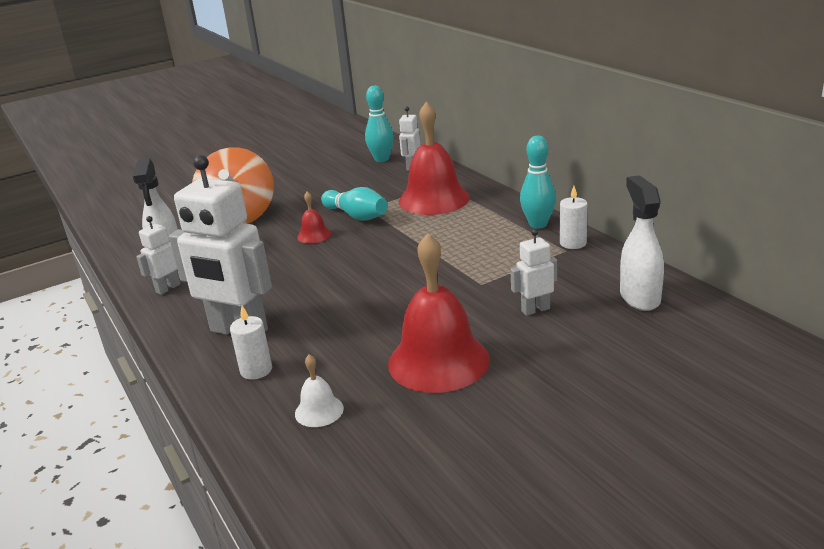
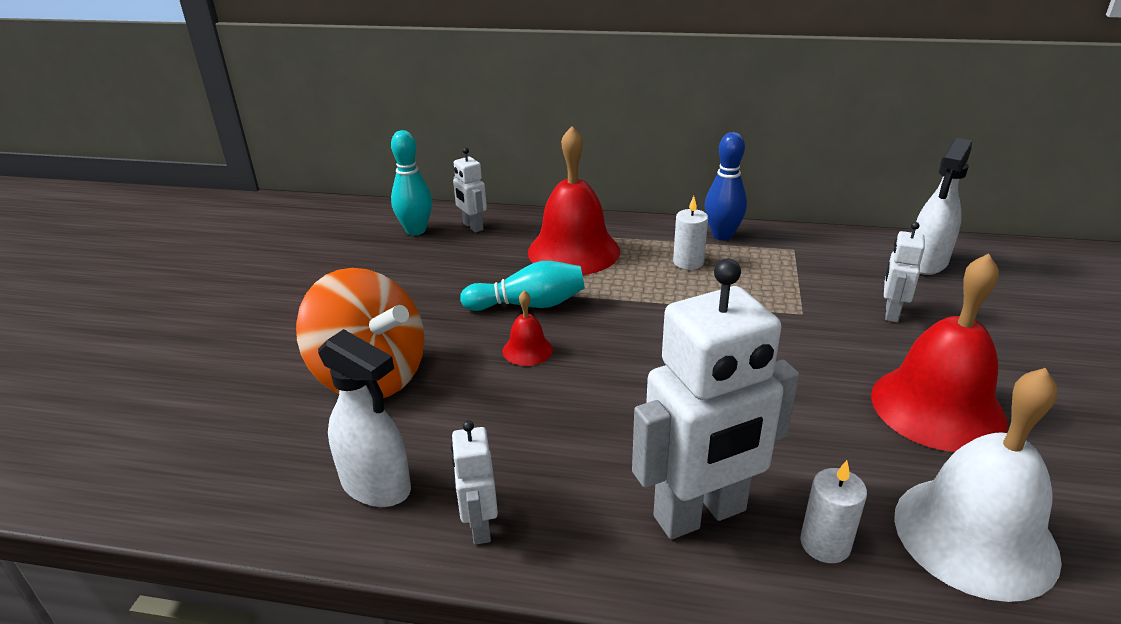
camera: 50 degrees left, 5 degrees up
(319, 411) = (975, 535): white bell -> white bell, size x2.22
(538, 224) = (722, 235): turquoise bowling pin -> blue bowling pin
(573, 243) = (785, 240): white candle -> white candle (688, 262)
(639, 297) = (926, 263): white spray bottle -> white spray bottle turned 90 degrees counterclockwise

